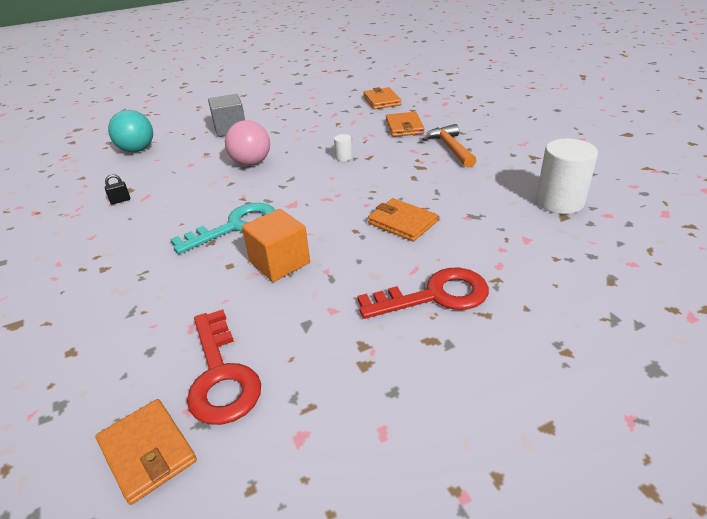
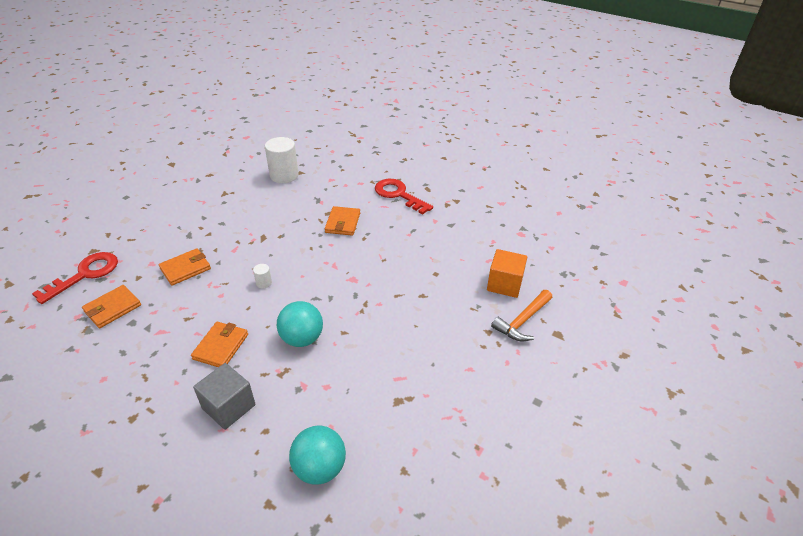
camera: 125 degrees left, 5 degrees up
(120, 200) = (417, 392): black padlock -> none
(147, 452) = (547, 234): orange wallet -> orange wallet (221, 346)
(221, 375) = (500, 235): red key -> red key (85, 274)
(236, 226) = (398, 293): turquoise key -> none
(251, 163) = (302, 338): pink ball -> turquoise ball
(279, 262) = (416, 254): orange cube -> orange cube (504, 284)
(450, 148) = (223, 231): orange hammer -> orange hammer (522, 321)

